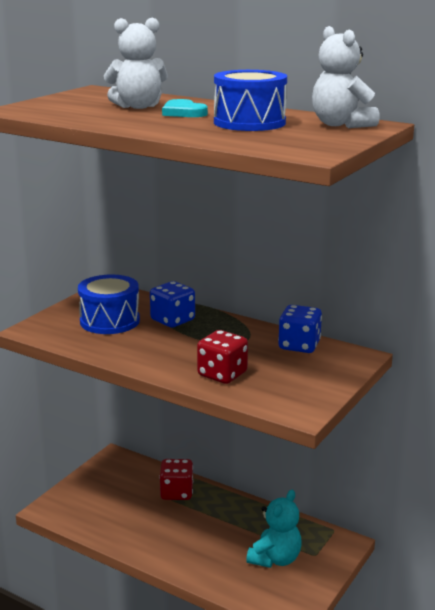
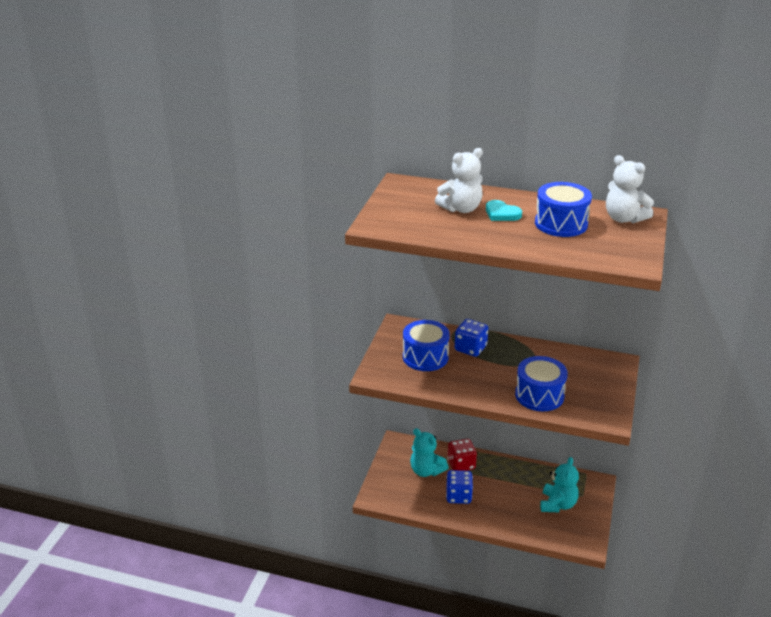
camera: 15 degrees left, 10 degrees up
(129, 492) = (426, 470): none -> turquoise teddy bear
(222, 374) = (539, 395): red dice -> blue drum
(299, 345) = (574, 359): blue dice -> blue dice (458, 496)

